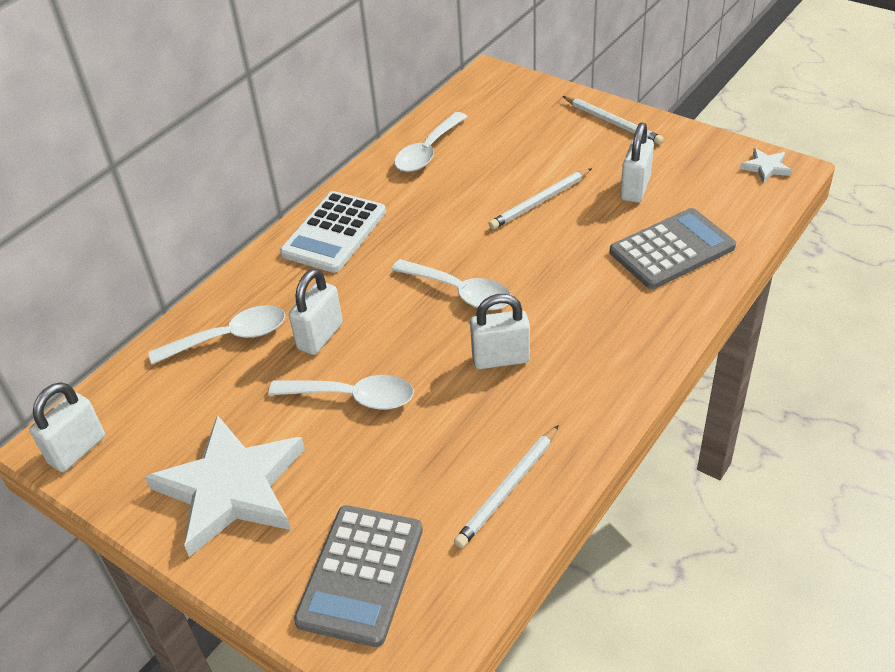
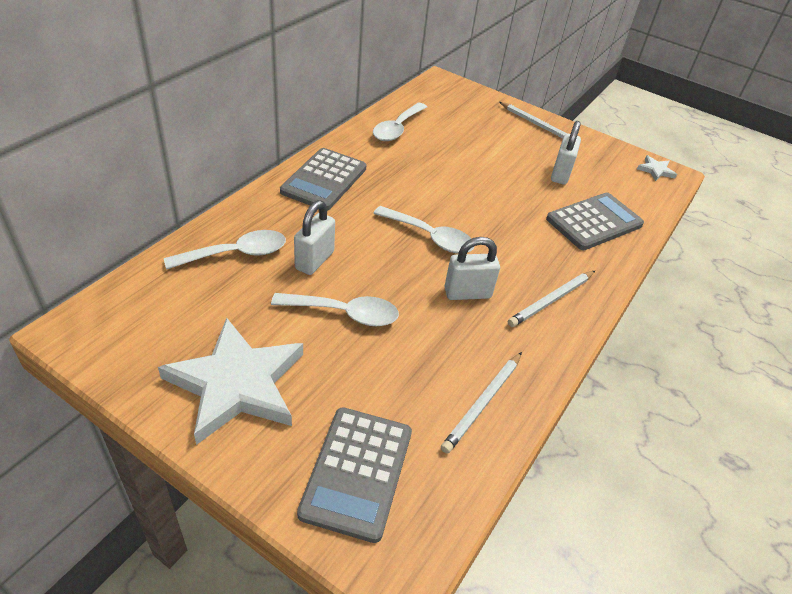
camera: 10 degrees left, 0 degrees up
(77, 450) = (93, 338): white padlock -> none
(334, 233) = (324, 180): white calculator -> grey calculator
(540, 201) = (488, 175): white pencil -> white pencil (551, 300)

